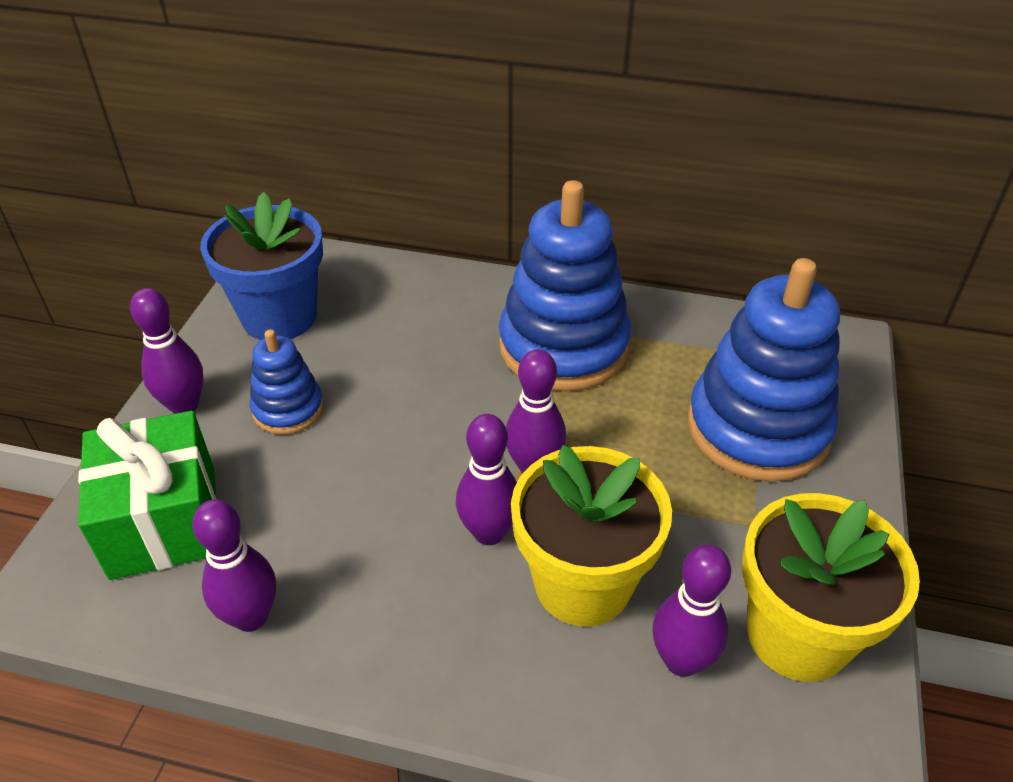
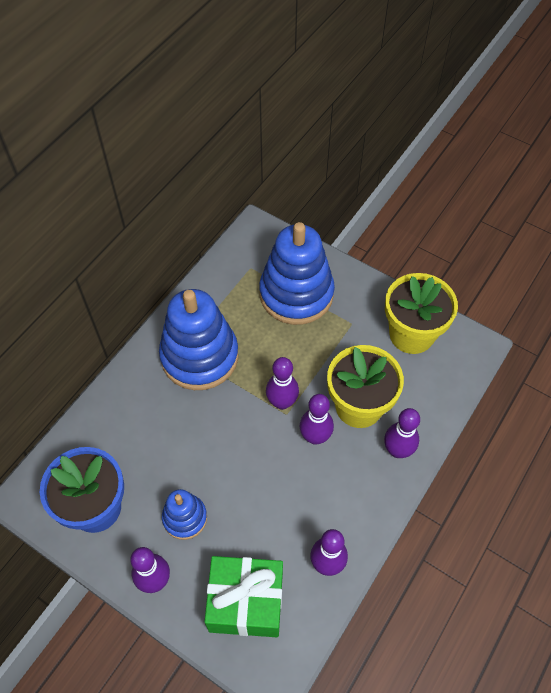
camera: 70 degrees left, 15 degrees up
(681, 660) = (410, 383): purple bowling pin -> purple bowling pin (397, 450)

